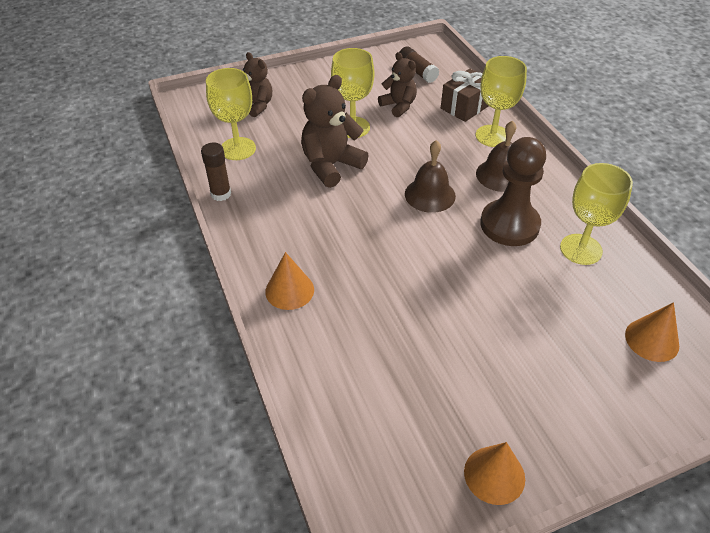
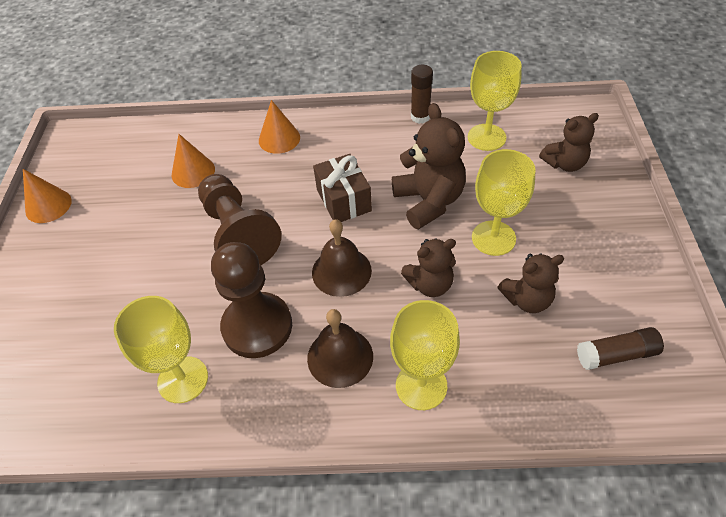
camera: 115 degrees right, 5 degrees up
(413, 148) = (430, 284): none -> brown teddy bear
(430, 273) = (238, 233): none -> brown pawn
(465, 107) = (502, 382): brown gift -> brown gift (343, 200)
(652, 340) = (46, 376): orange cone -> orange cone (193, 172)

